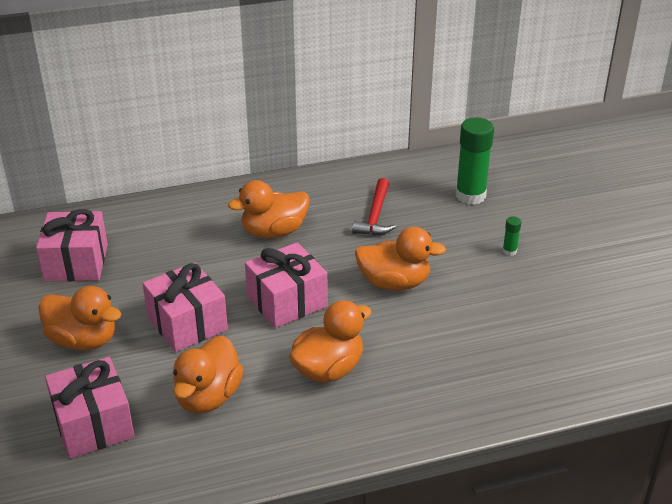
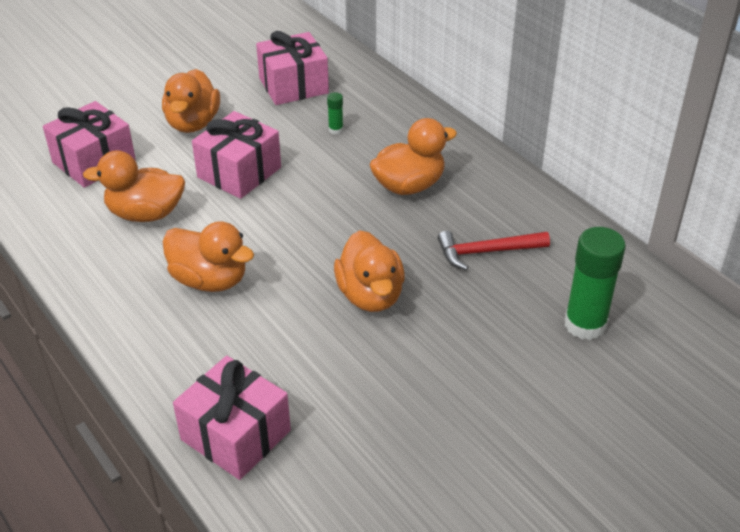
camera: 70 degrees right, 5 degrees up
(274, 232) = (409, 186): orange duck -> orange duck turned 105 degrees clockwise
(287, 301) = (300, 225): pink gift -> pink gift (235, 435)
(509, 251) = (488, 384): green glue stick -> green glue stick (336, 130)

